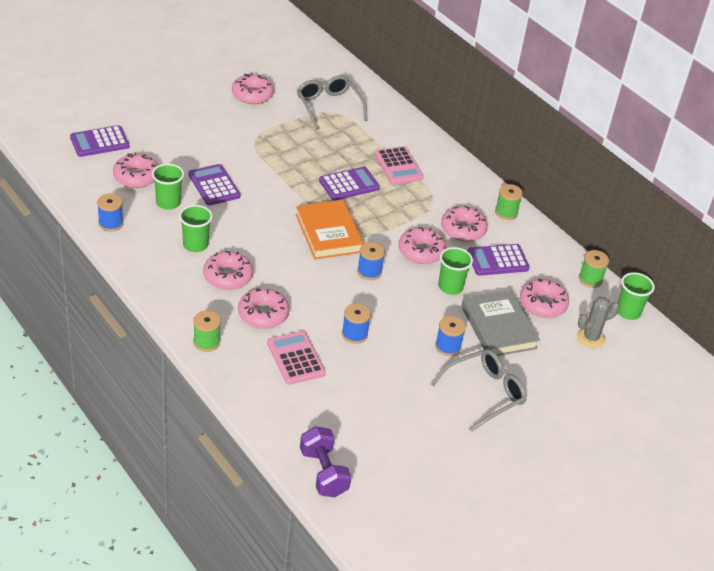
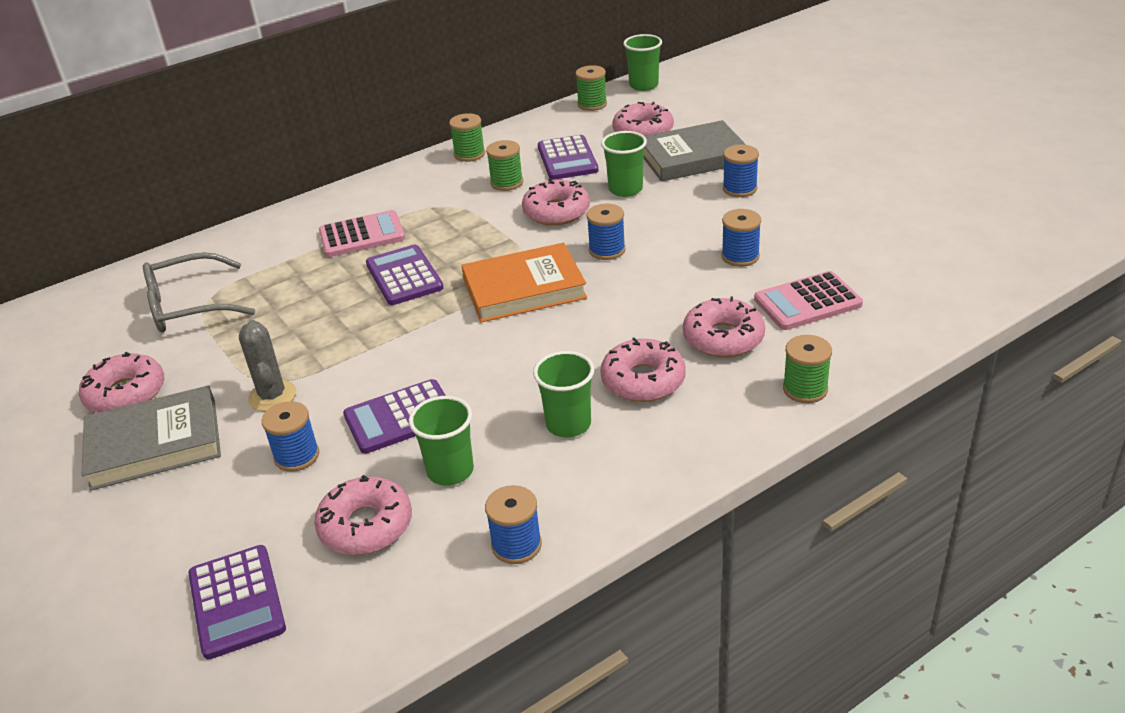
camera: 80 degrees left, 5 degrees down
(191, 153) = (297, 456): none -> blue spool
(210, 108) = (154, 444): none -> grey book
(323, 473) = (1008, 268): purple dumbbell -> none
(463, 229) = (507, 183): pink donut -> green spool
(485, 393) = (811, 164): grey glasses -> none
(590, 338) = (693, 105): grey cactus -> grey cactus (272, 396)

